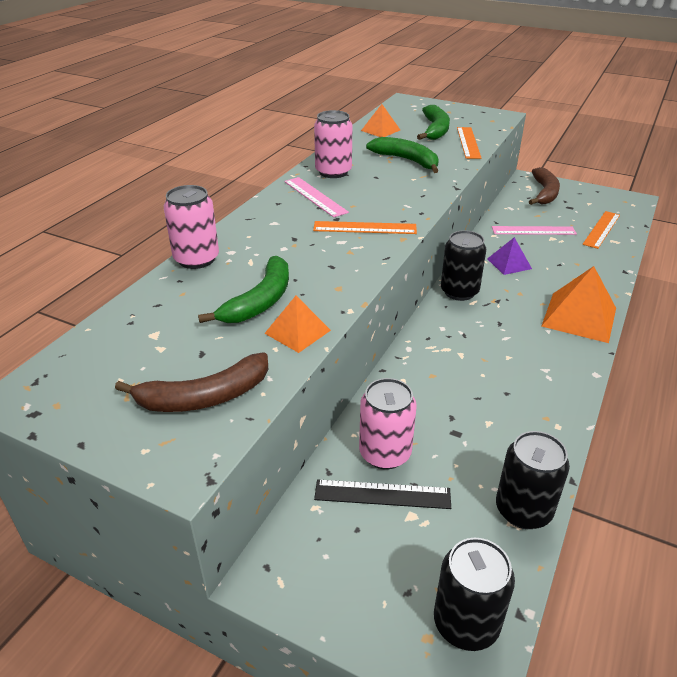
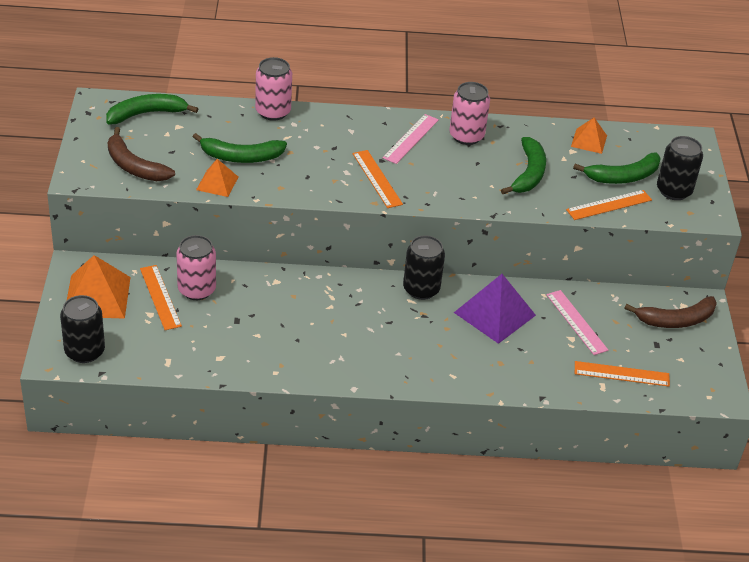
camera: 60 degrees right, 5 degrees up
(100, 355) = (147, 114): none -> green banana
(382, 494) = (160, 297): black ruler -> orange ruler
(509, 263) = (495, 313): purple pyramid -> purple pyramid, size x1.75
(523, 510) = (181, 364): black can -> black can (673, 191)
(579, 317) = (433, 371): orange pyramid -> orange pyramid (97, 296)

